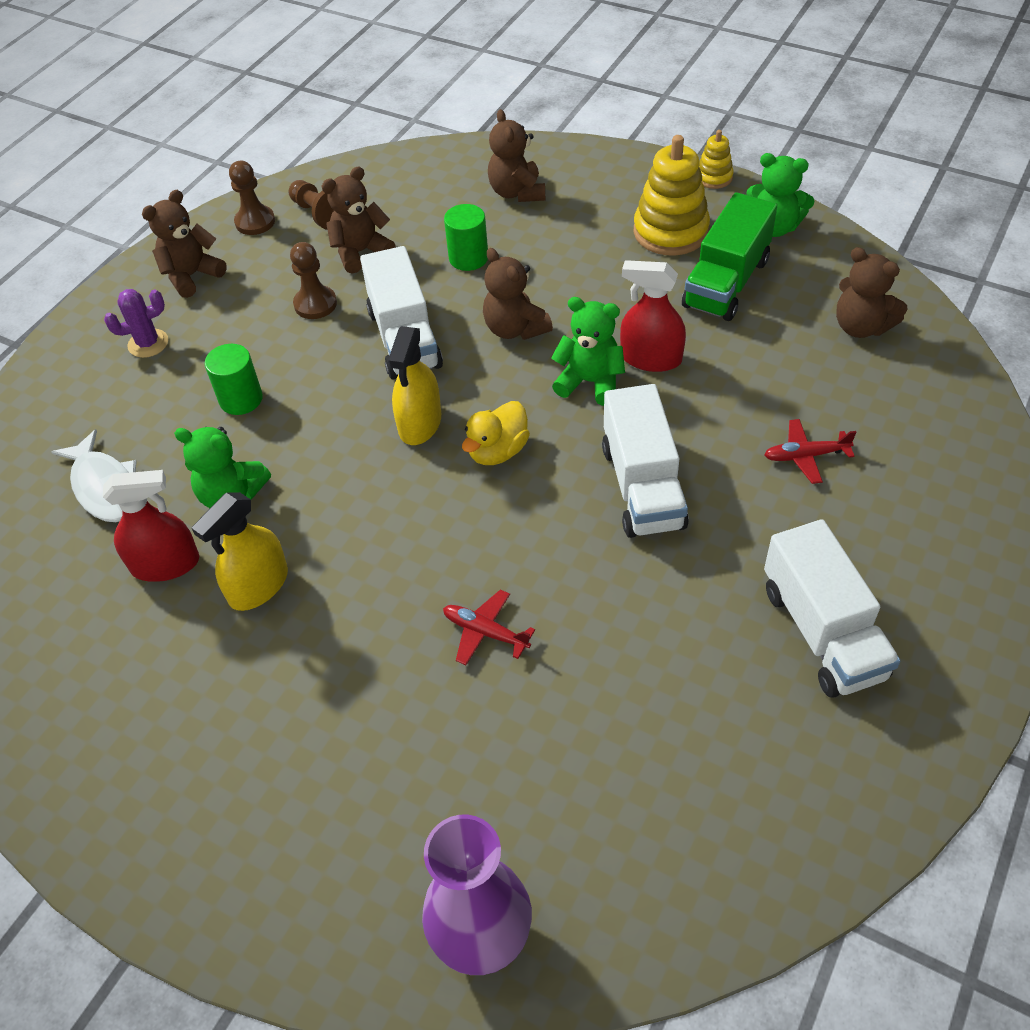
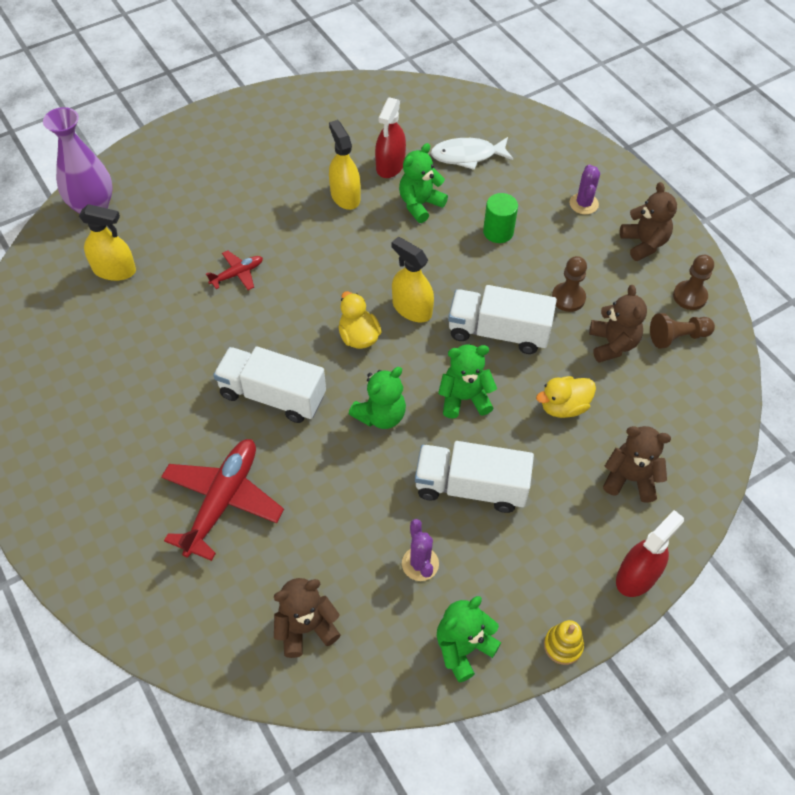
camera: 115 degrees right, 5 degrees up
(468, 258) = (563, 407): green cylinder -> yellow duck
(515, 329) = (464, 398): brown teddy bear -> green teddy bear
(585, 801) = (114, 270): none -> yellow spray bottle
(651, 358) = (376, 464): red spray bottle -> red spray bottle (637, 576)
(670, 231) = (508, 562): yellow stacking toy -> none
(726, 283) = (420, 564): green truck -> purple cactus
(805, 456) = (223, 501): red plane -> red plane, size x1.98
(822, 632) = (104, 423): white truck -> white truck (471, 487)

